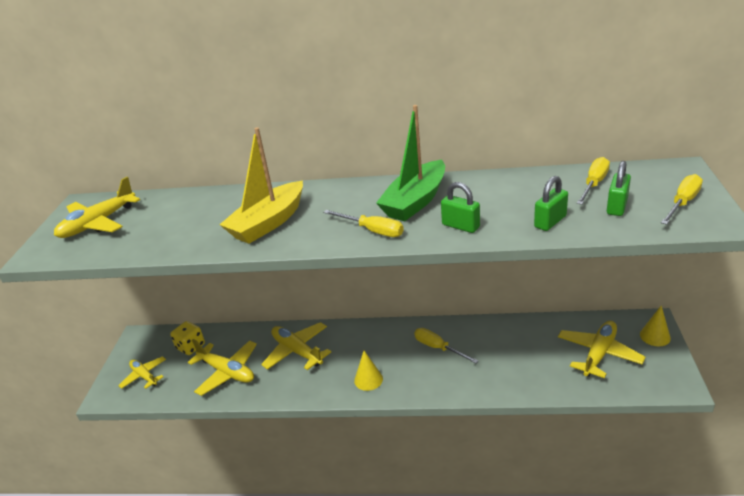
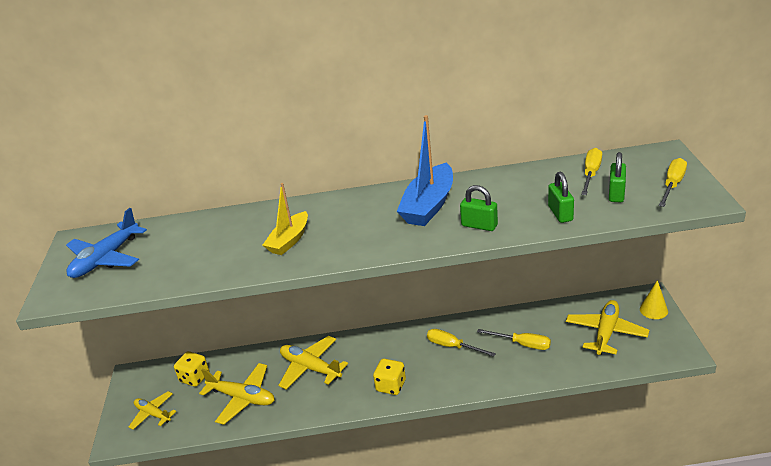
camera: 10 degrees left, 0 degrees up
(98, 223) = (106, 259): yellow plane -> blue plane
(268, 223) = (289, 240): yellow boat -> yellow boat, size x0.65
(368, 379) = (391, 386): yellow cone -> yellow dice
(372, 230) = (396, 238): yellow screwdriver -> yellow screwdriver (522, 344)
(415, 201) = (429, 205): green boat -> blue boat
(550, 222) = (560, 213): green padlock -> green padlock turned 45 degrees counterclockwise

